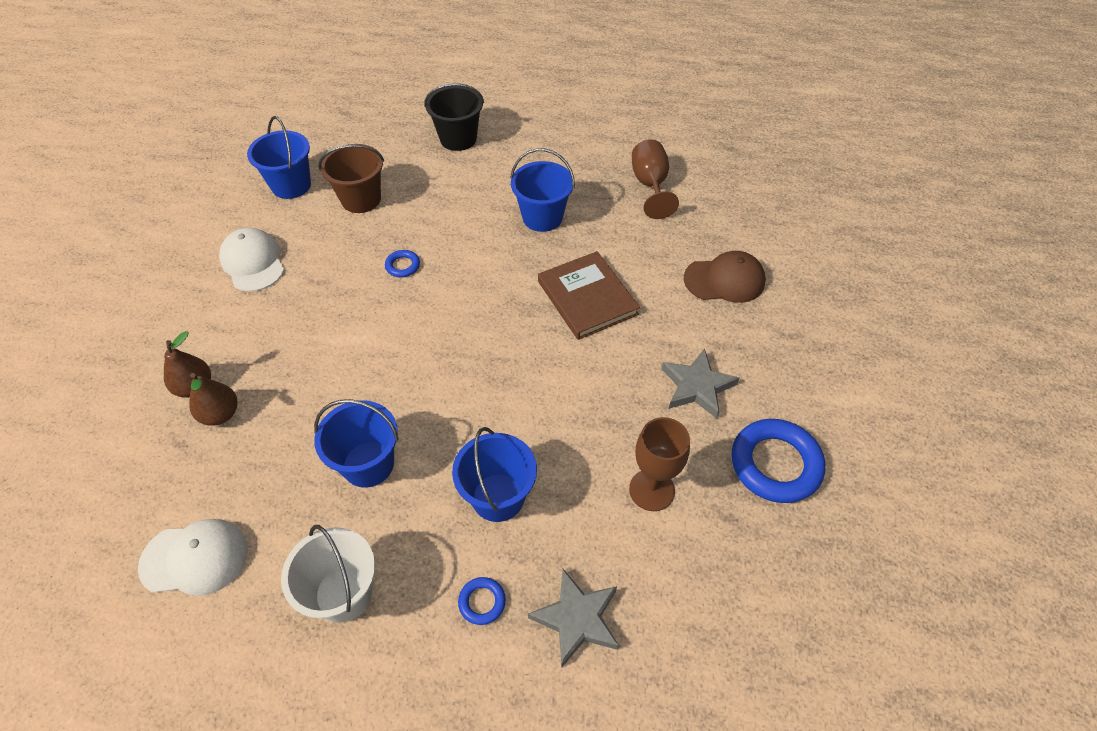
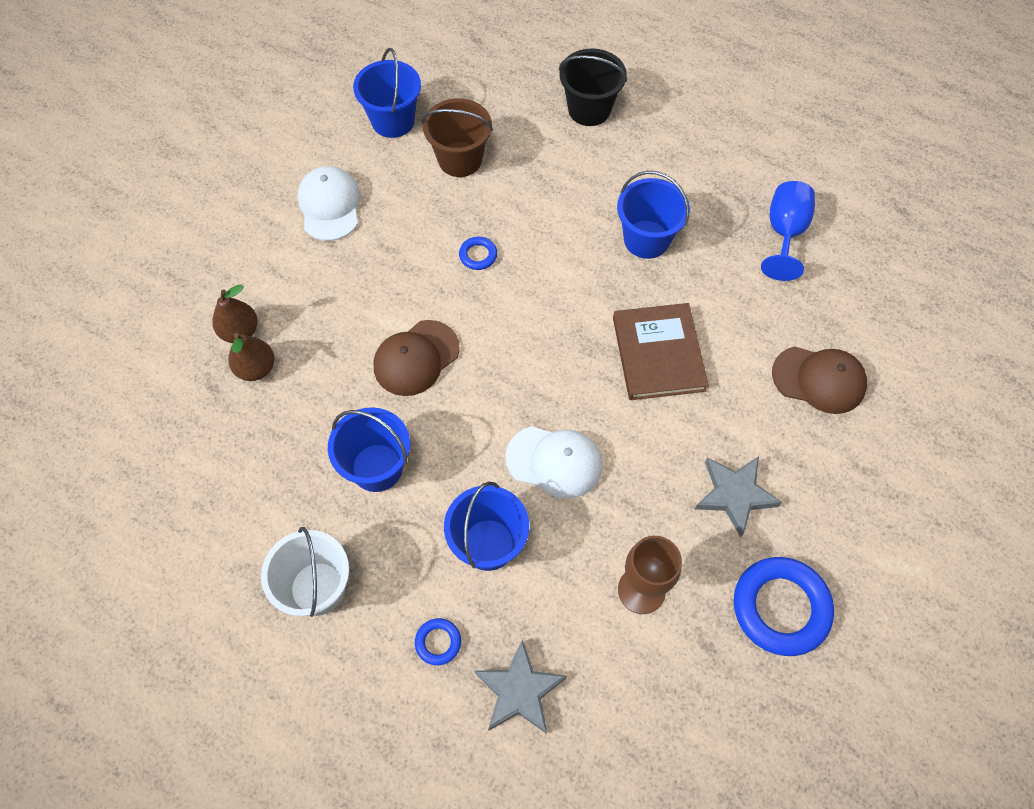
camera: 20 degrees right, 10 degrees up
(195, 558) = (198, 507): white cap -> white cap (554, 461)
(374, 361) = (416, 358): none -> brown cap
(650, 185) = (784, 233): brown goblet -> blue goblet

